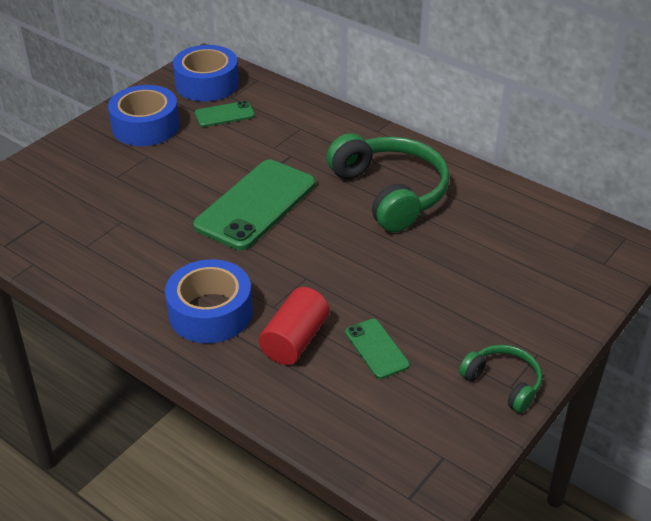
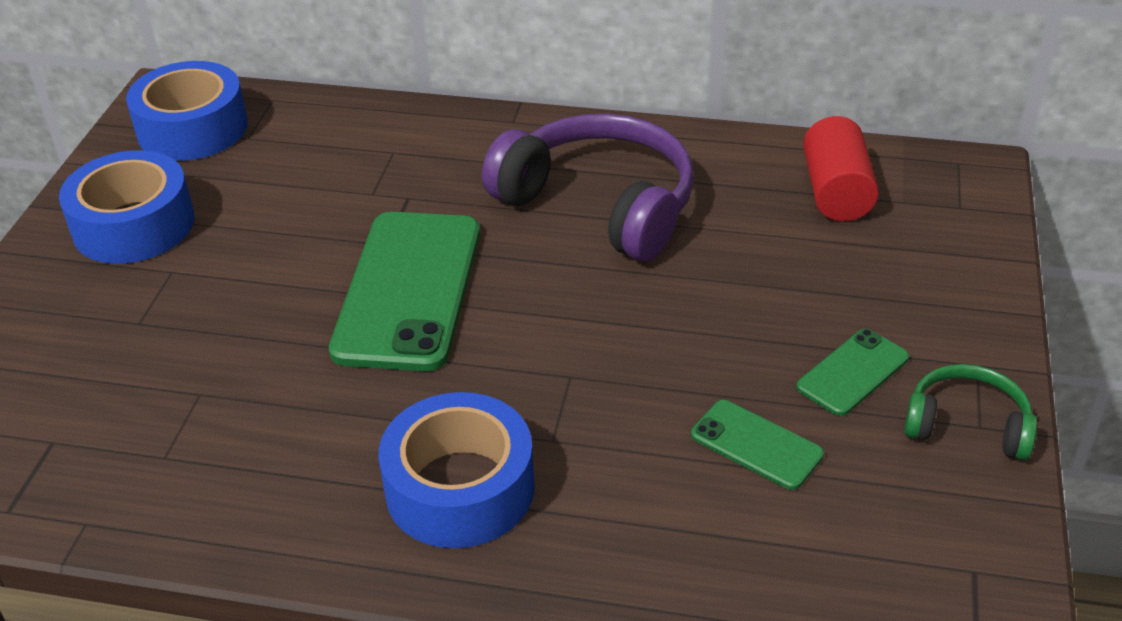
camera: 25 degrees left, 0 degrees up
(224, 114) = (256, 167): green phone -> green phone (852, 372)
(295, 340) = (626, 480): red cylinder -> red cylinder (836, 192)
(390, 193) = (599, 205): green headphones -> purple headphones

